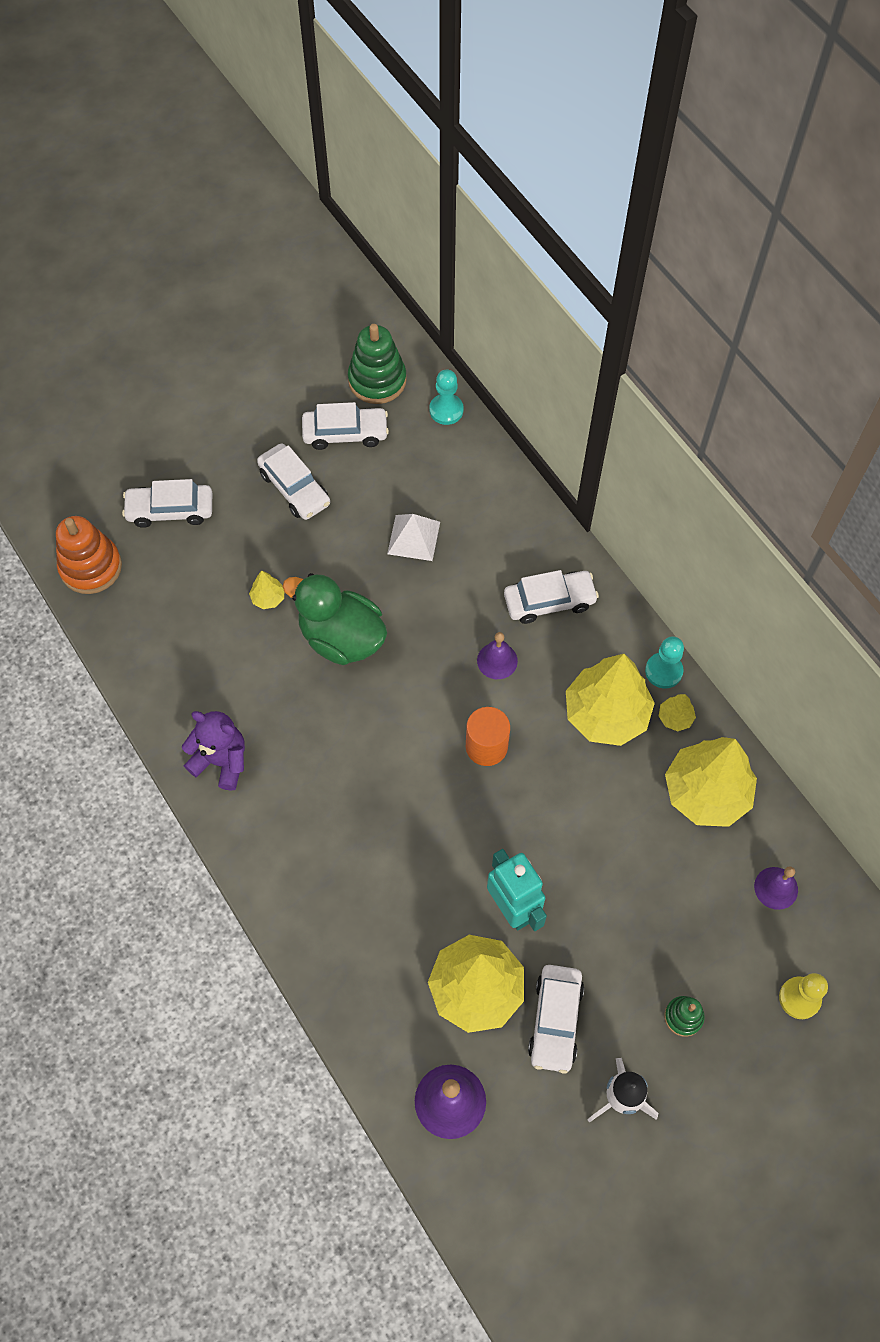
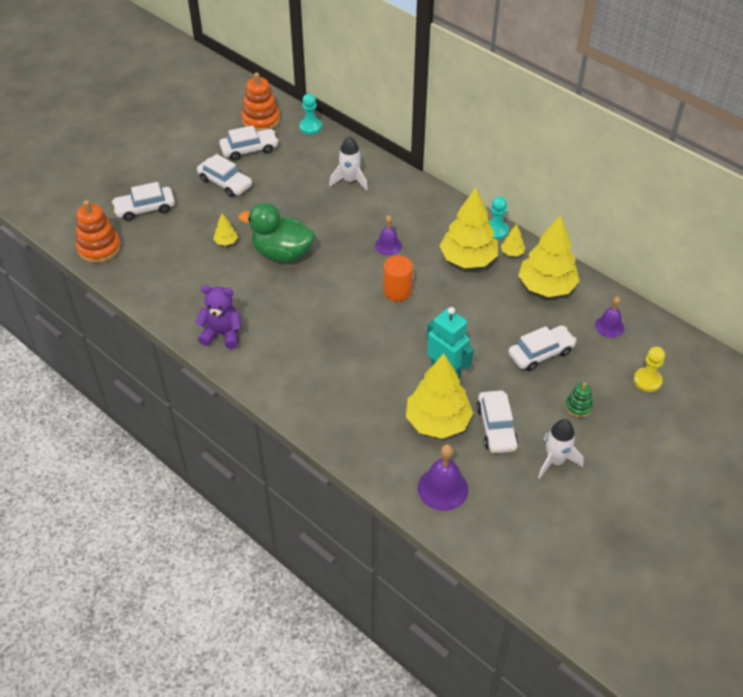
camera: 15 degrees left, 15 degrees down
(377, 380) = (261, 120): green stacking toy -> orange stacking toy
(413, 537) = (312, 193): white pyramid -> none
(476, 526) = (350, 180): none -> white rocket
(549, 601) = (410, 209): white car -> white car (541, 353)

